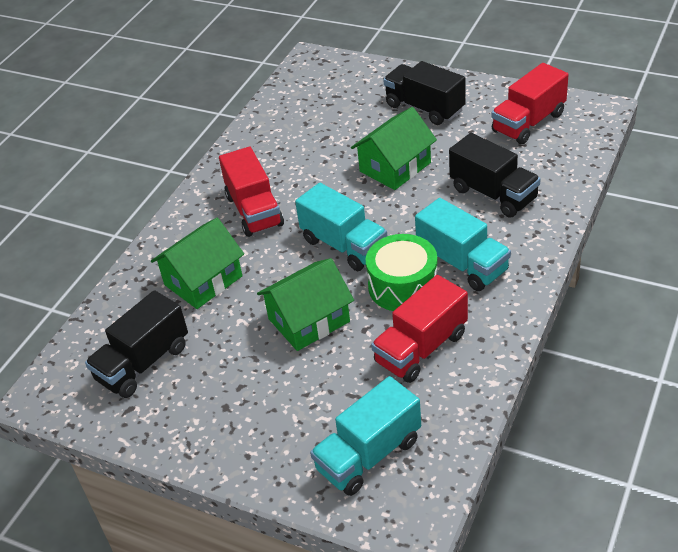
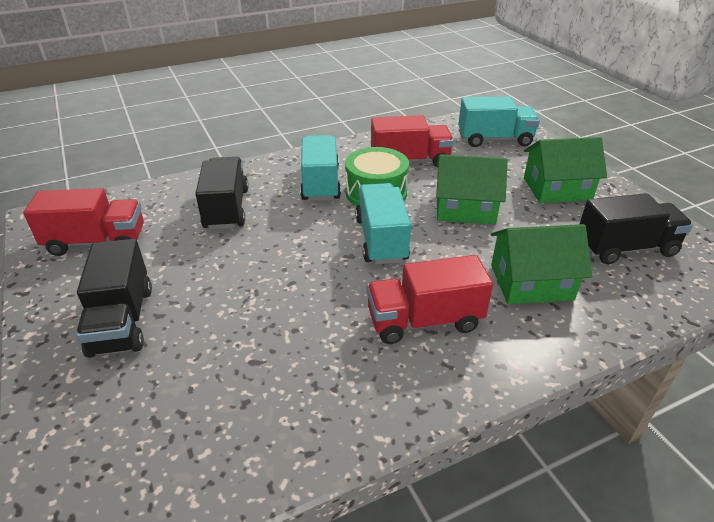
camera: 145 degrees left, 5 degrees down
(254, 211) = (424, 321): red truck -> red truck turned 120 degrees counterclockwise
(395, 167) = (249, 276): green house -> green house (557, 189)

